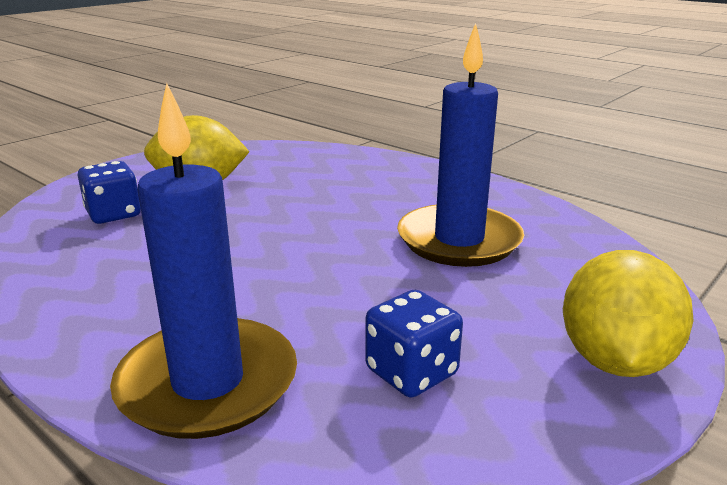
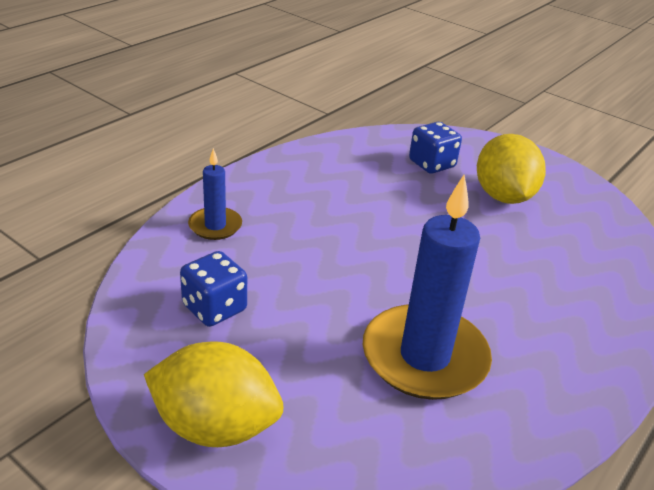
camera: 85 degrees right, 10 degrees up
(208, 383) = (215, 226): blue candle -> blue candle, size x0.50

